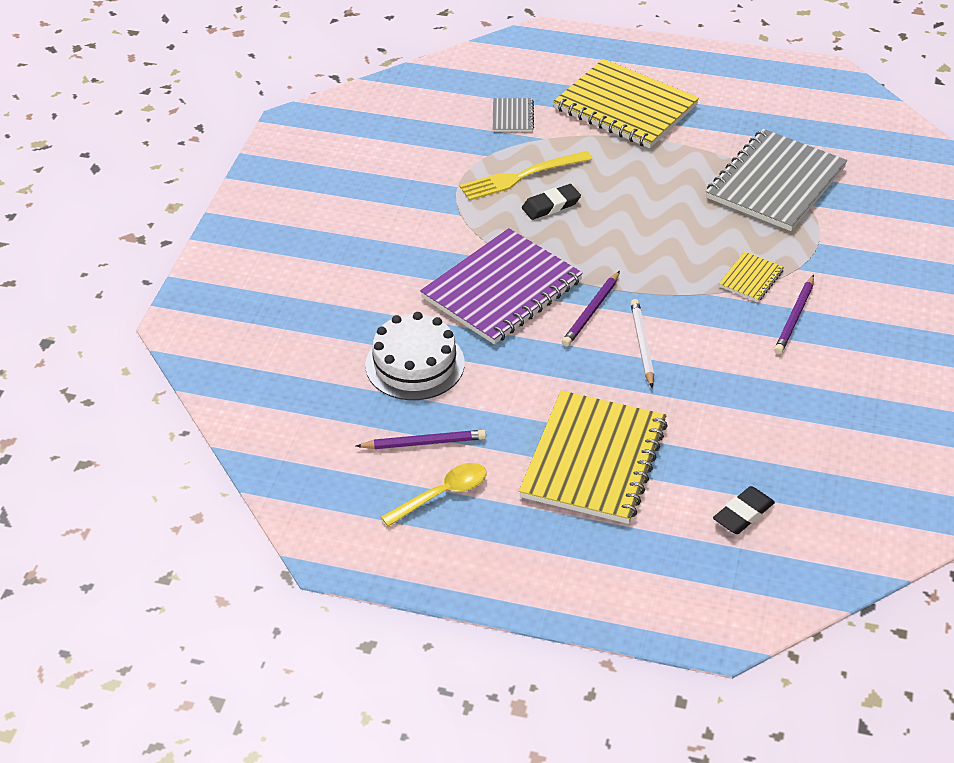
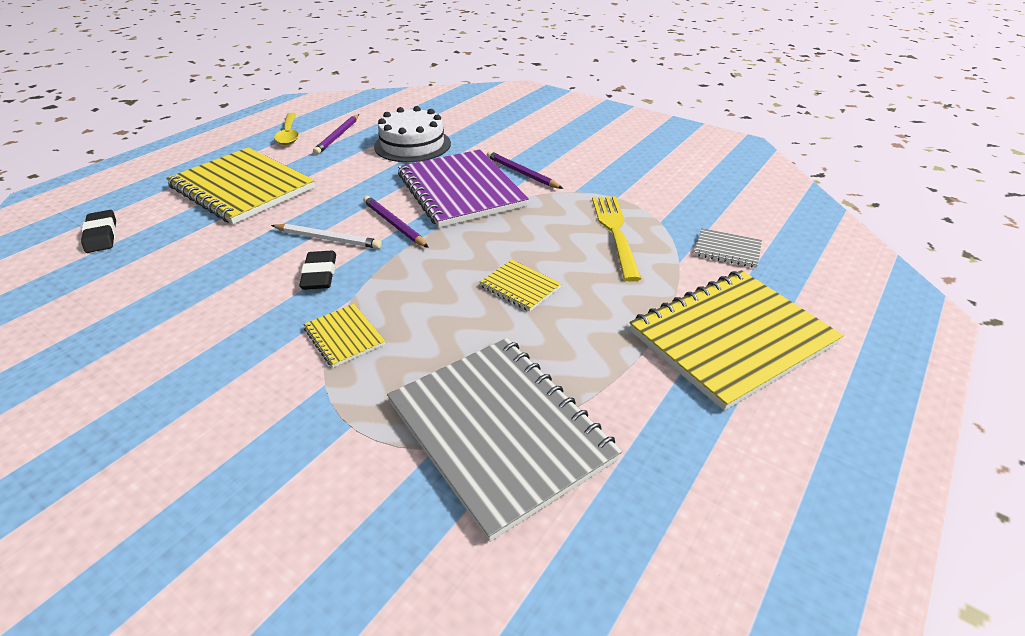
camera: 110 degrees right, 5 degrees down
(551, 205) = (559, 238): black eraser -> black eraser (319, 274)
(633, 210) = (520, 287): none -> yellow notebook
(794, 317) = (255, 348): purple pencil -> purple pencil (521, 173)

